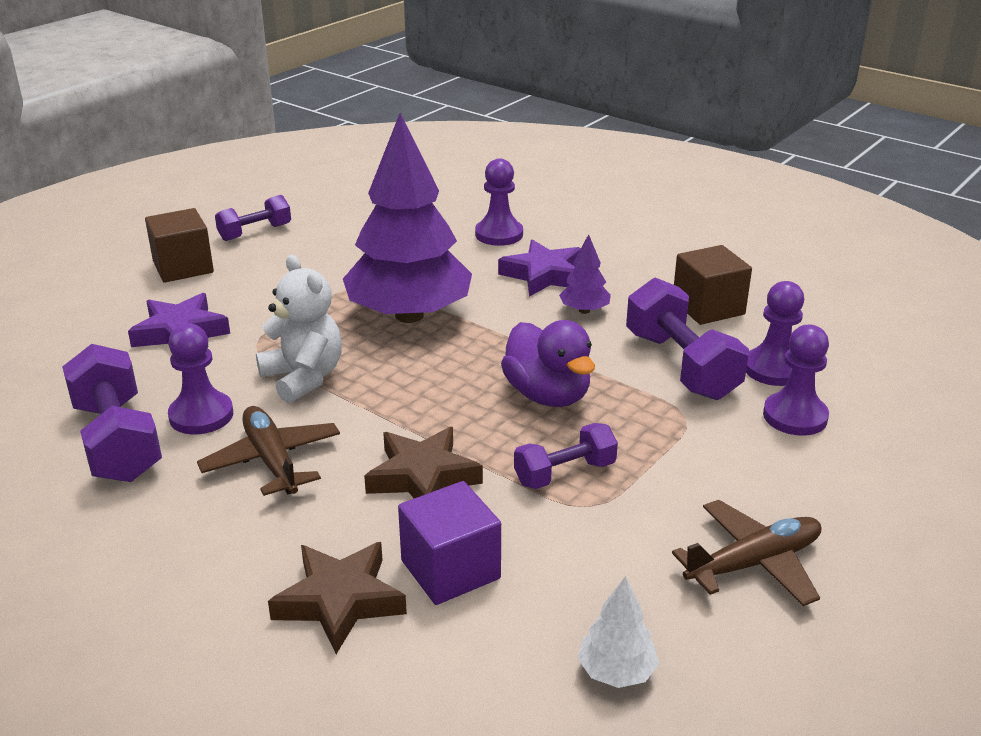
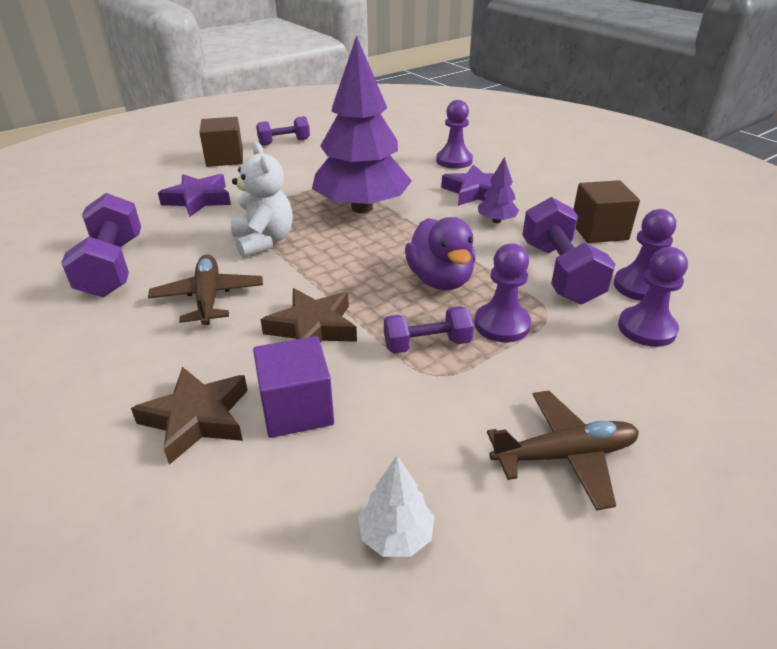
camera: 15 degrees right, 5 degrees up
(201, 415) = (178, 257): purple pawn -> purple pawn (502, 324)

